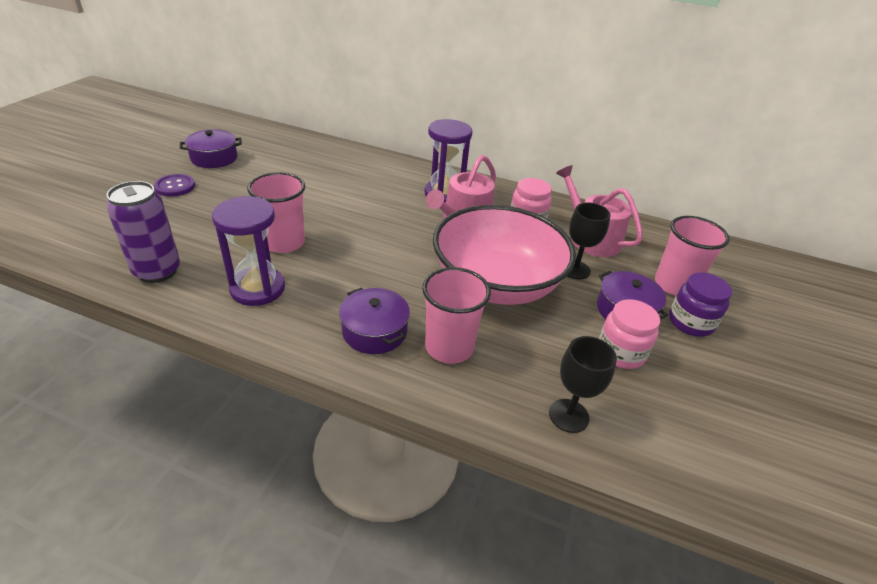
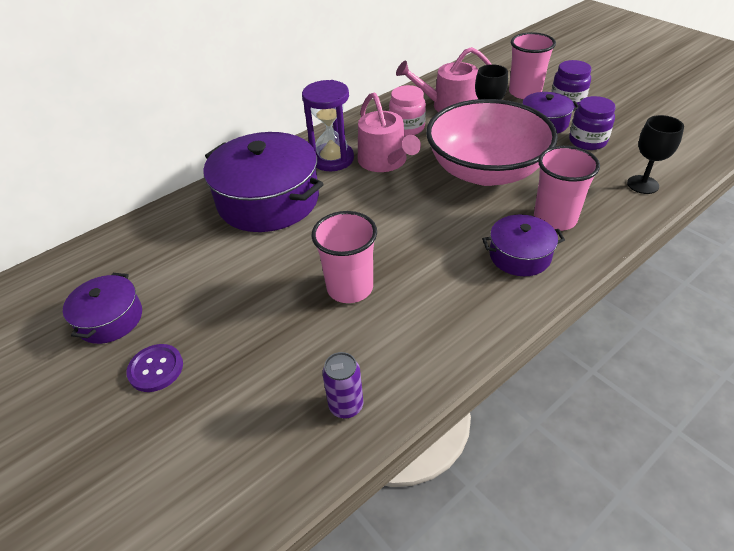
camera: 55 degrees left, 5 degrees up
(157, 271) = (346, 406): purple can -> purple can, size x0.61
(257, 288) = (421, 322): purple hourglass -> none
(368, 180) = (268, 200): none -> purple pot
(620, 352) = (587, 141): pink jar -> purple jar

